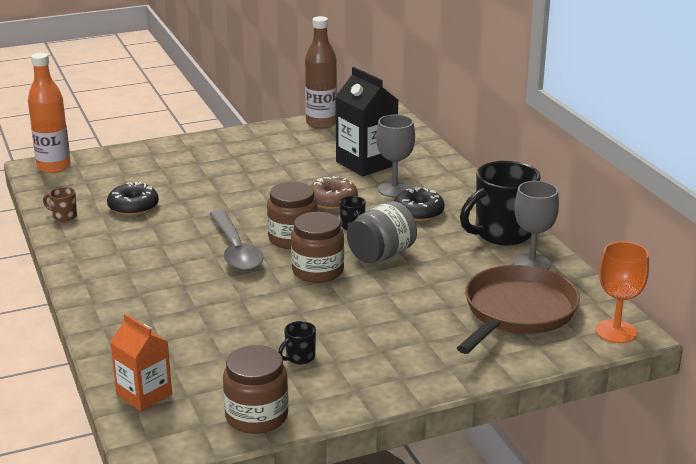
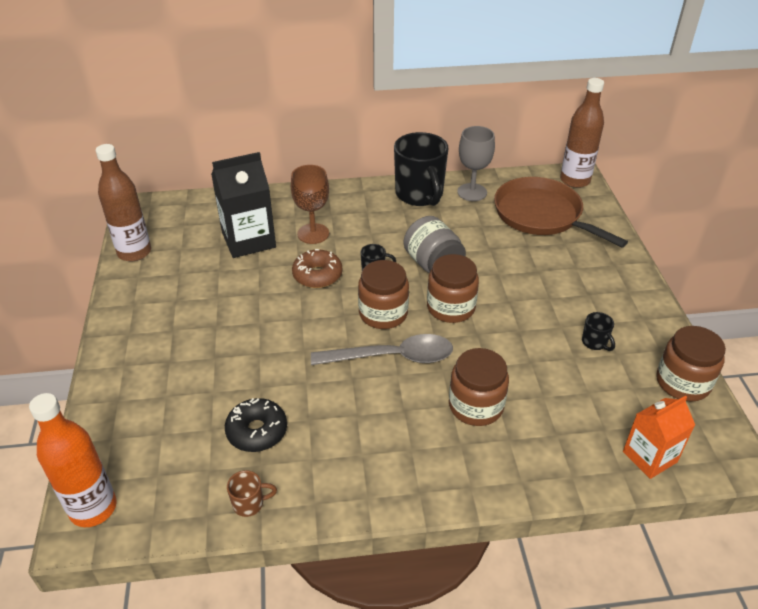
camera: 75 degrees left, 15 degrees up
(64, 216) = (249, 504): brown mug -> brown mug turned 135 degrees counterclockwise
(186, 296) = (476, 406): none -> brown jar
(394, 189) = (313, 233): grey goblet -> brown goblet
(418, 212) = (364, 229): black donut -> none
(616, 331) = (575, 180): orange goblet -> brown bottle

